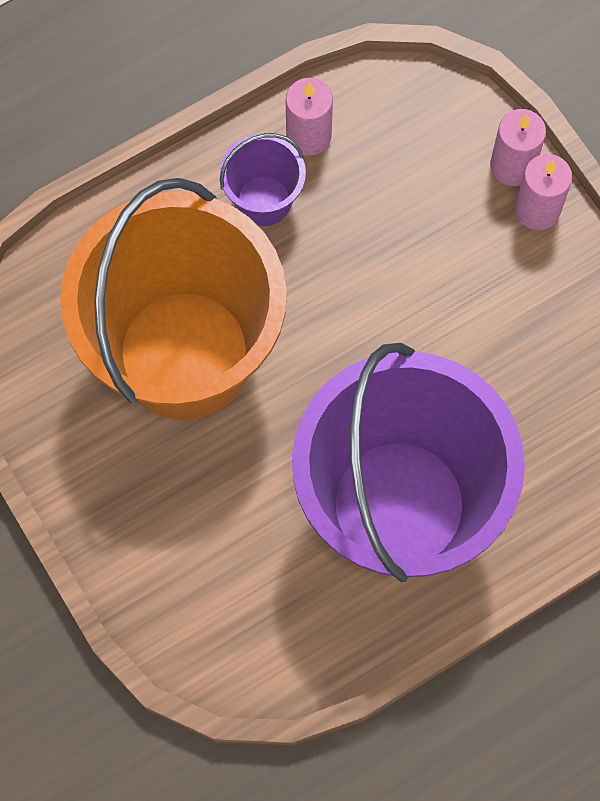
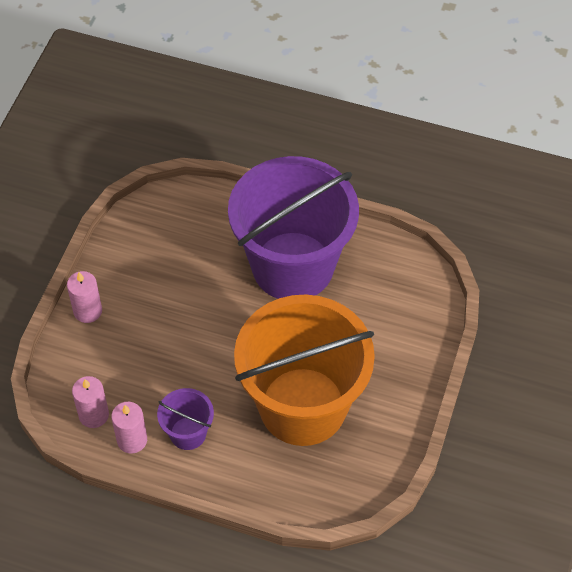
camera: 130 degrees left, 15 degrees down
(512, 166) = (71, 337): pink candle -> pink candle (94, 415)

